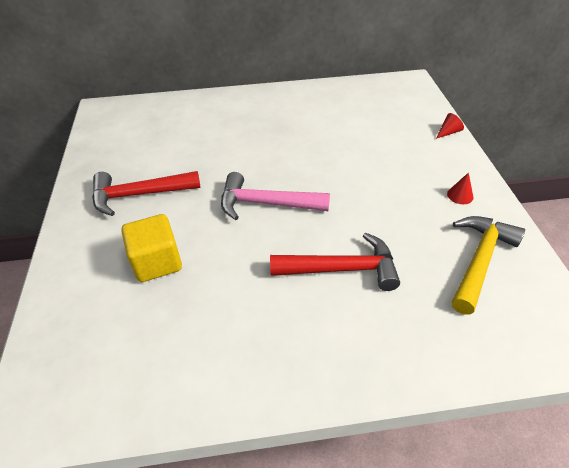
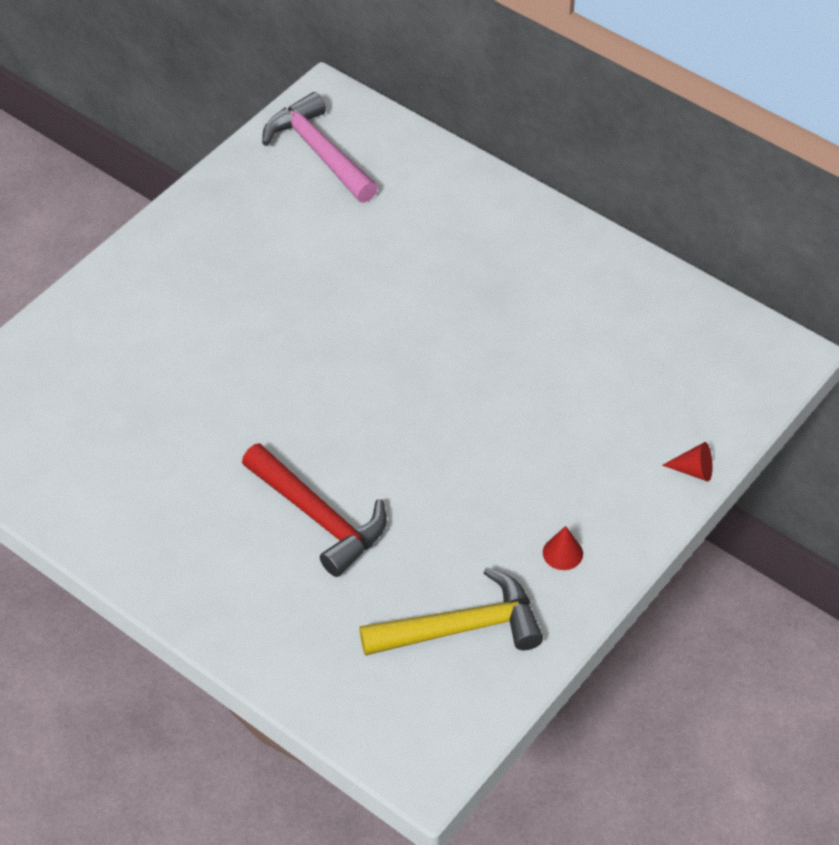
camera: 45 degrees right, 5 degrees up
(139, 195) = (234, 269): red hammer -> none
(157, 262) = (167, 365): yellow cube -> none
(266, 203) = (343, 386): pink hammer -> pink hammer (319, 152)

